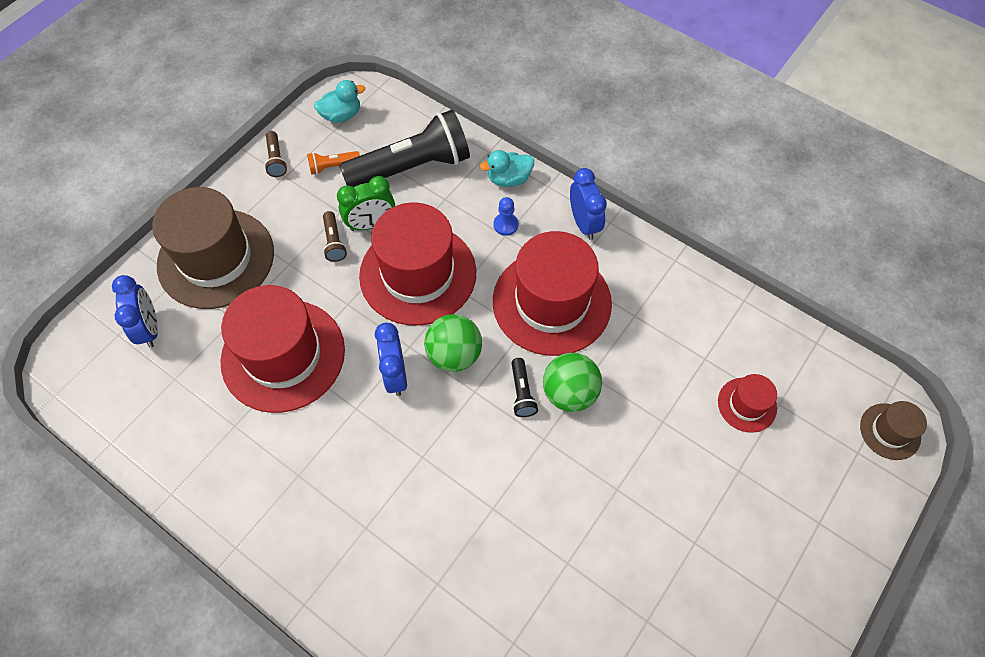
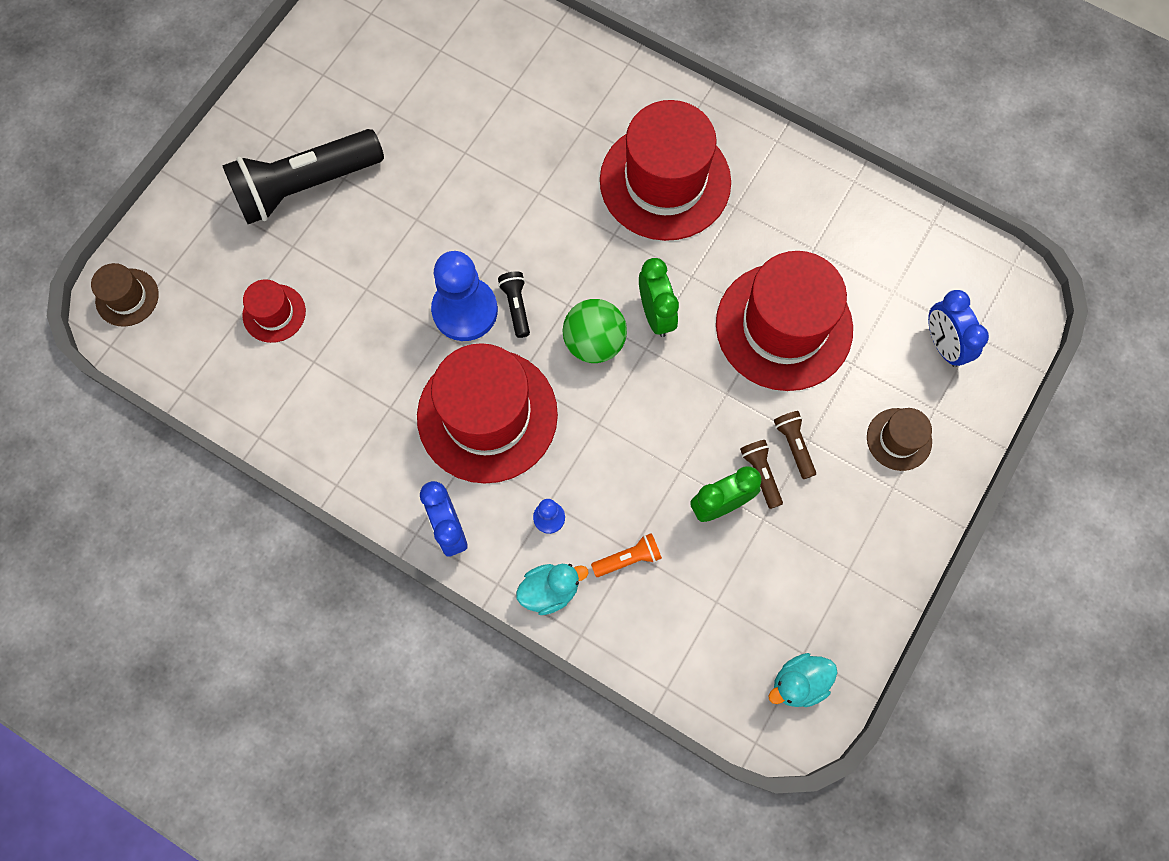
camera: 175 degrees right, 10 degrees up
(216, 258) = (899, 439): brown hat -> brown hat, size x0.46
(276, 160) = (869, 595): brown flashlight -> brown flashlight (793, 445)
(333, 167) = (789, 590): orange flashlight -> orange flashlight (628, 558)
(395, 375) = (656, 314): blue clock -> green clock
(412, 167) = (682, 599): black flashlight -> black flashlight (305, 187)
(418, 274) = (650, 439): red hat -> red hat (665, 181)
(569, 393) = (465, 310): green ball -> blue pawn

